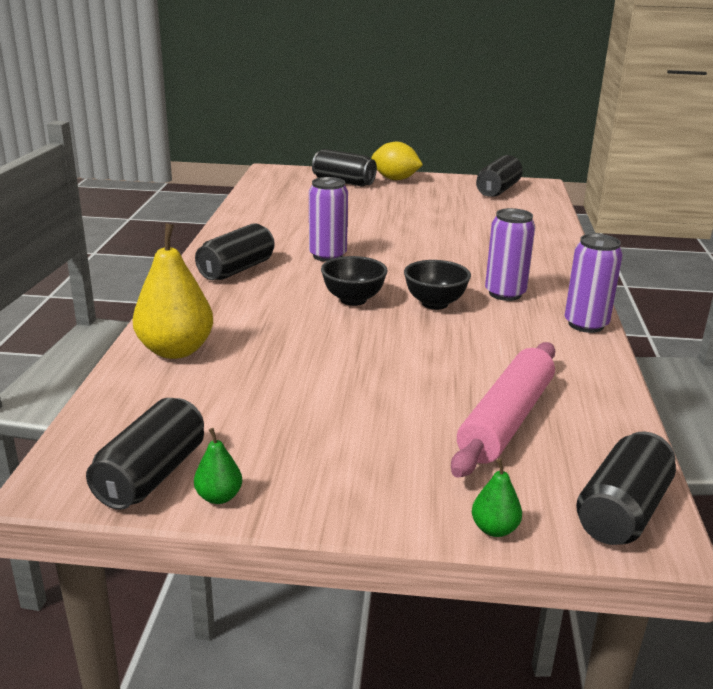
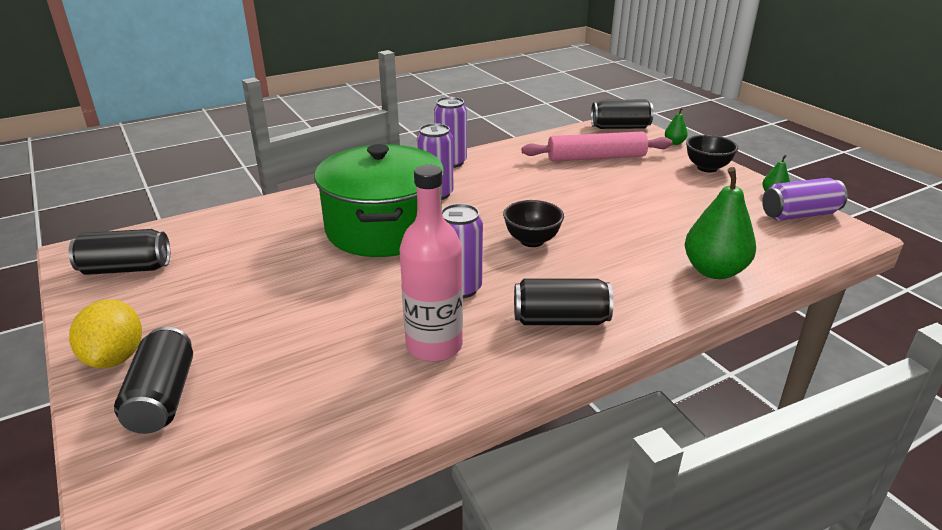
camera: 125 degrees left, 5 degrees up
(151, 475) = (799, 215): black can -> purple can
(176, 350) = (714, 271): yellow pear -> green pear
(280, 233) = (434, 345): none -> pink bottle
(435, 304) = (491, 211): black bowl -> black bowl (707, 168)
(459, 258) = (384, 228): none -> green pot

